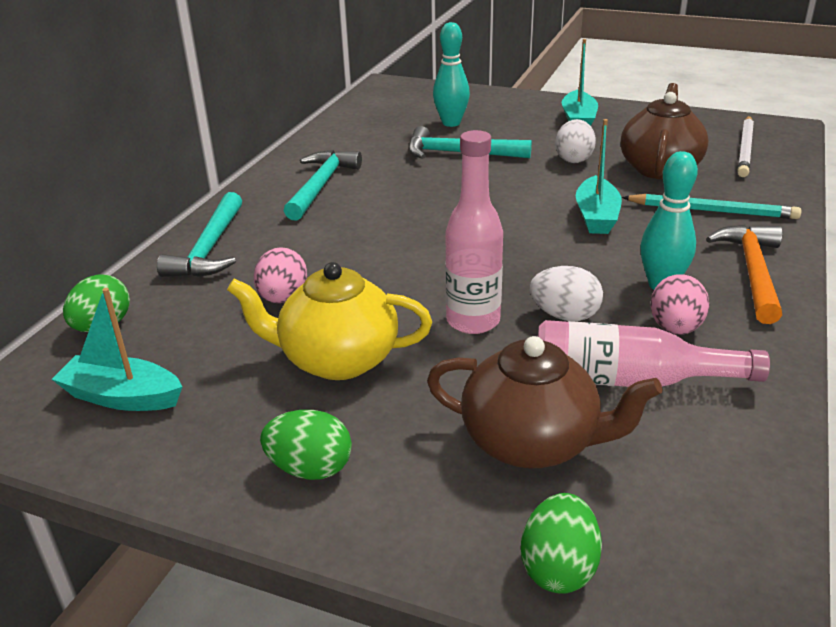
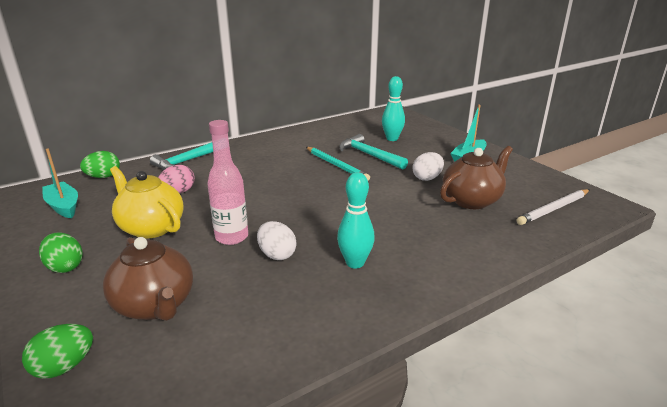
camera: 35 degrees right, 5 degrees down
(321, 185) = (278, 149): turquoise hammer -> none
(596, 216) = (385, 212): turquoise boat -> none
(629, 380) = (248, 302): pink bottle -> none
(675, 328) = (320, 288): pink egg -> none
(712, 211) = (461, 236): turquoise pencil -> turquoise pencil (336, 165)
(752, 271) = (423, 280): orange hammer -> none

